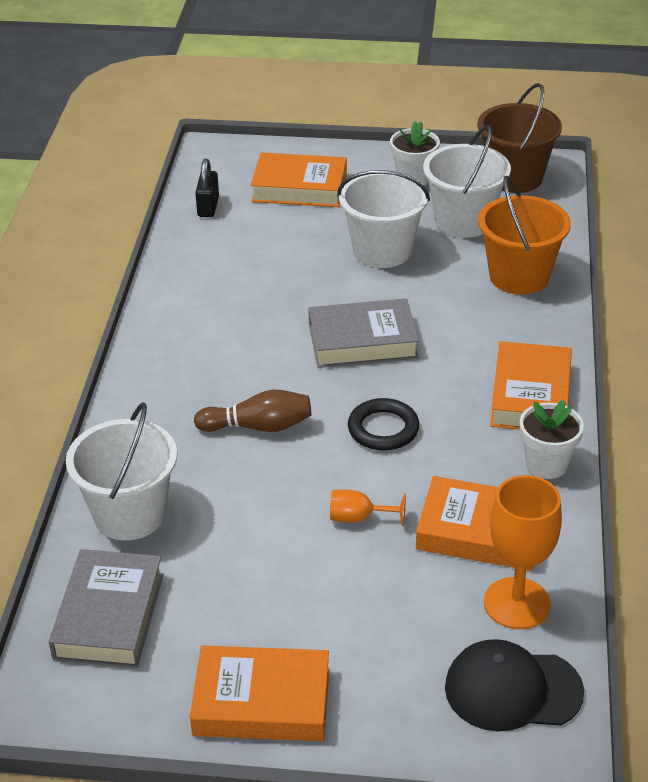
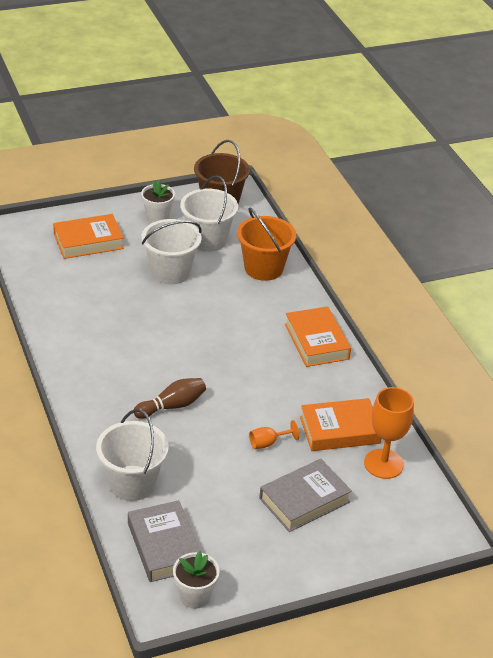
camera: 30 degrees left, 0 degrees up
(208, 207) = (37, 269): black padlock -> none
(261, 702) = (284, 563): orange book -> none
(362, 341) = (198, 334): grey book -> grey book (304, 500)
(383, 429) = (246, 386): black ring -> none
(512, 690) = (410, 511): black cap -> none
(546, 464) = (350, 380): white flower pot -> white flower pot (195, 596)

